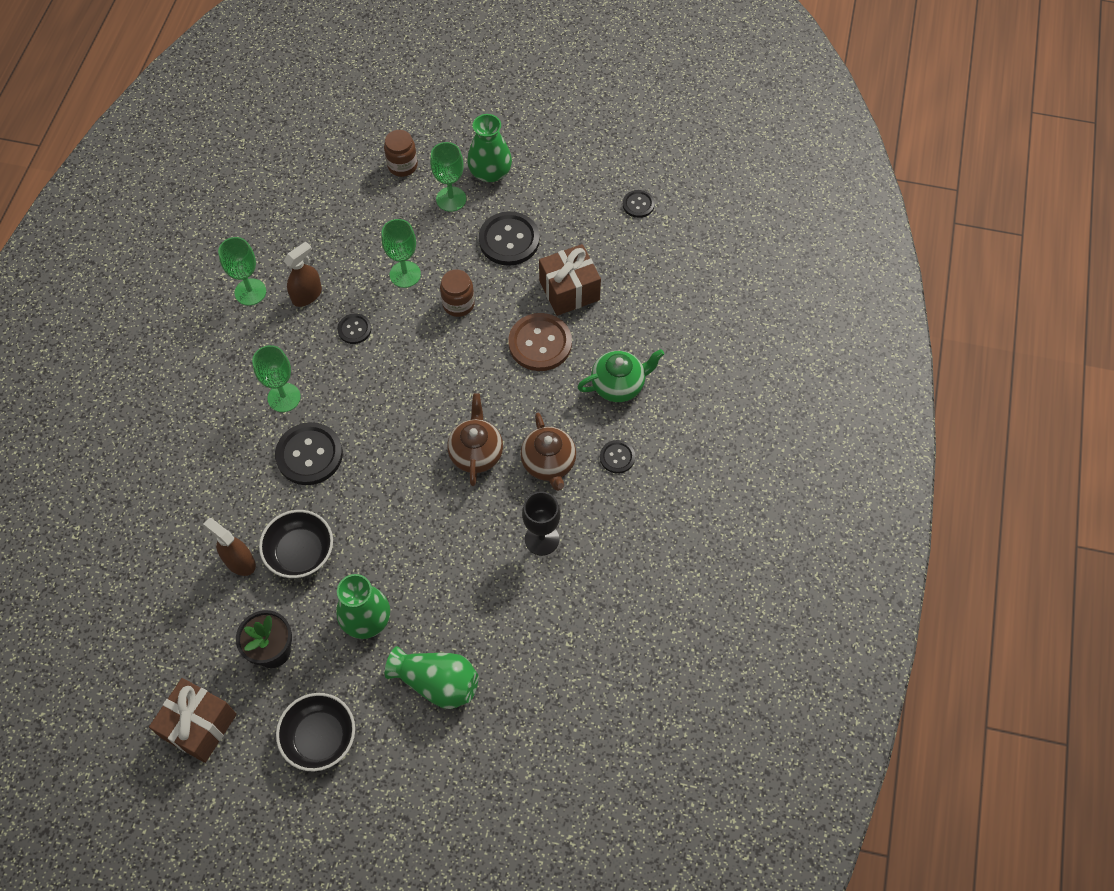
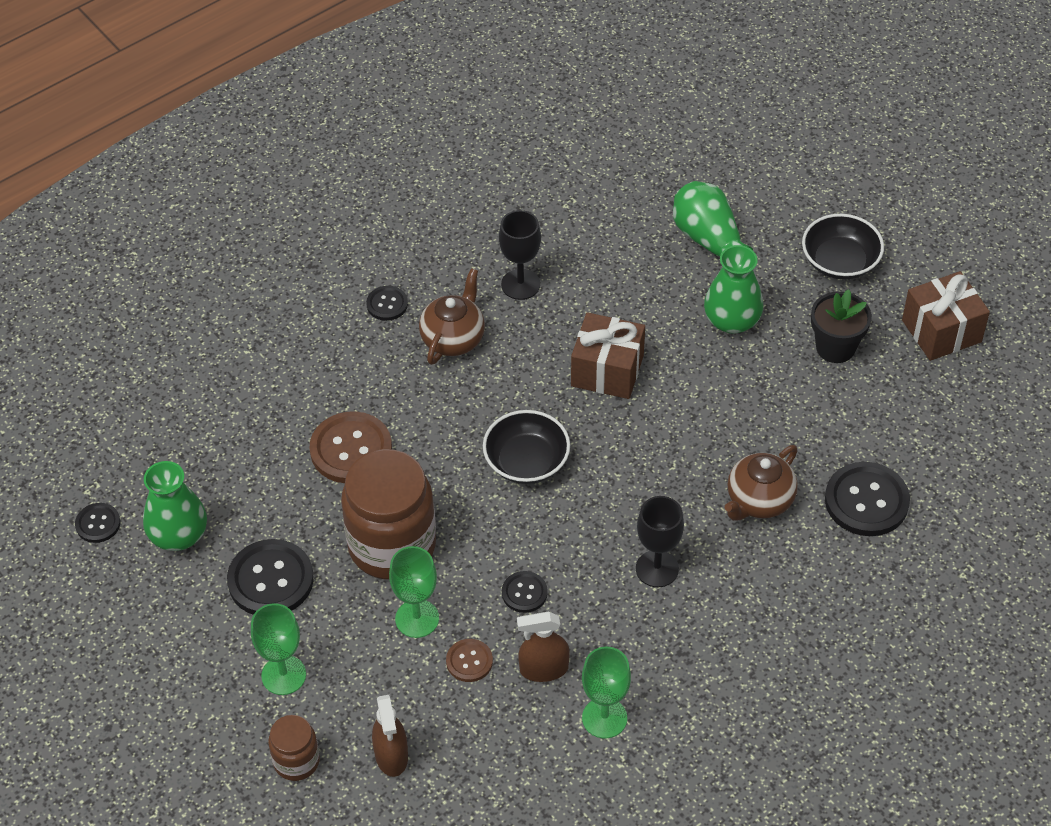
camera: 140 degrees left, 10 degrees down
(239, 562) = (816, 439): brown spray bottle -> brown spray bottle (391, 755)
(284, 397) = (657, 569): green goblet -> black goblet
(300, 552) = (751, 411): black bowl -> black bowl (526, 461)
(309, 455) = (674, 493): black button -> black button (866, 501)
(354, 271) = (469, 661): none -> brown button
(458, 304) = (392, 545): brown jar -> brown jar, size x2.02
(476, 453) = (511, 390): brown teapot -> brown teapot (759, 501)
(490, 172) = (208, 678): green vase -> green vase (178, 535)
(569, 290) = (267, 482): brown gift -> brown gift (607, 370)
(619, 385) = (318, 362): green teapot -> none

